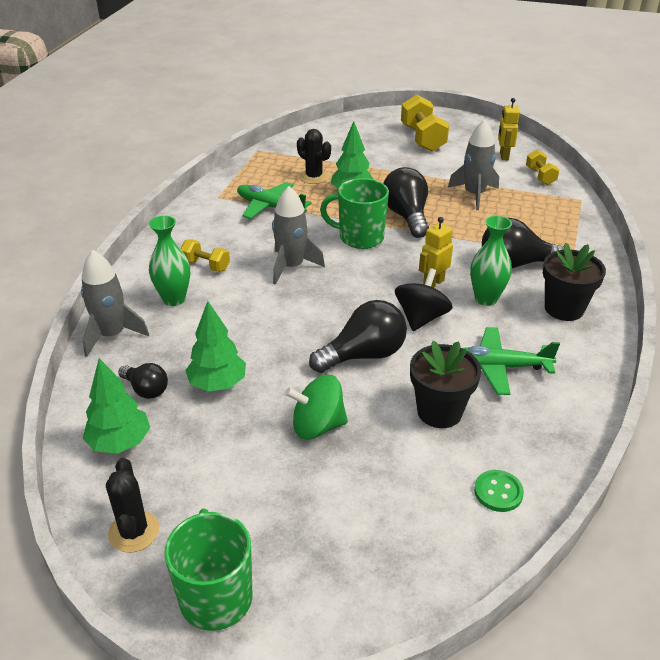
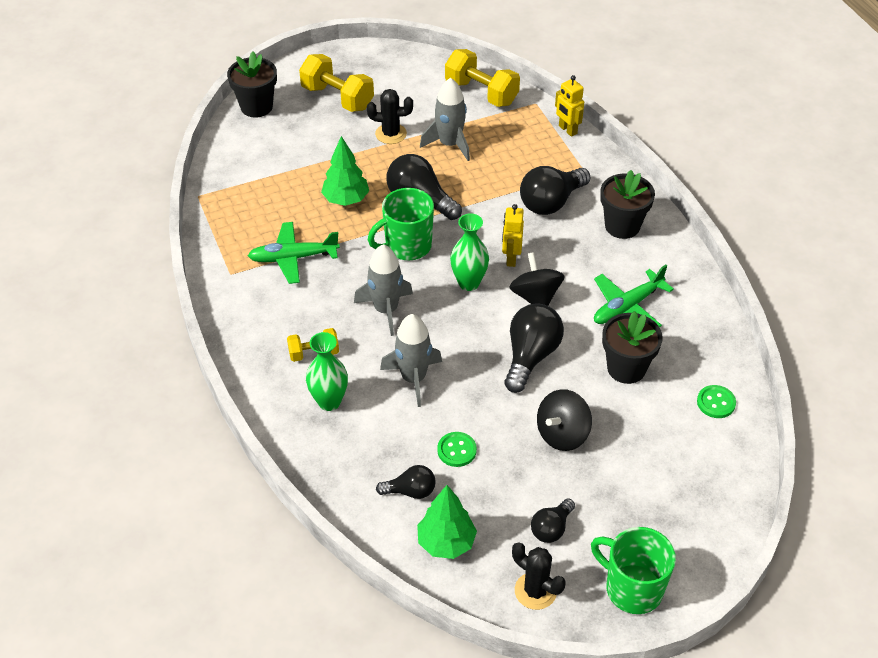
camera: 40 degrees left, 10 degrees up
(112, 335) = (322, 466): grey rocket -> grey rocket (413, 378)
(213, 491) = (551, 528): none -> black light bulb
(217, 384) = (456, 450): green tree -> green button
(314, 177) = (291, 200): black cactus -> black cactus (391, 134)
(317, 426) = (562, 434): green spinning top -> black spinning top
(359, 122) = (256, 107): none -> black flower pot
(486, 299) = (562, 250): green vase -> green vase (469, 283)
(503, 156) = (429, 83): yellow robot -> yellow robot (567, 130)
(540, 176) = (481, 93): yellow dumbbell -> yellow dumbbell, size x1.76

